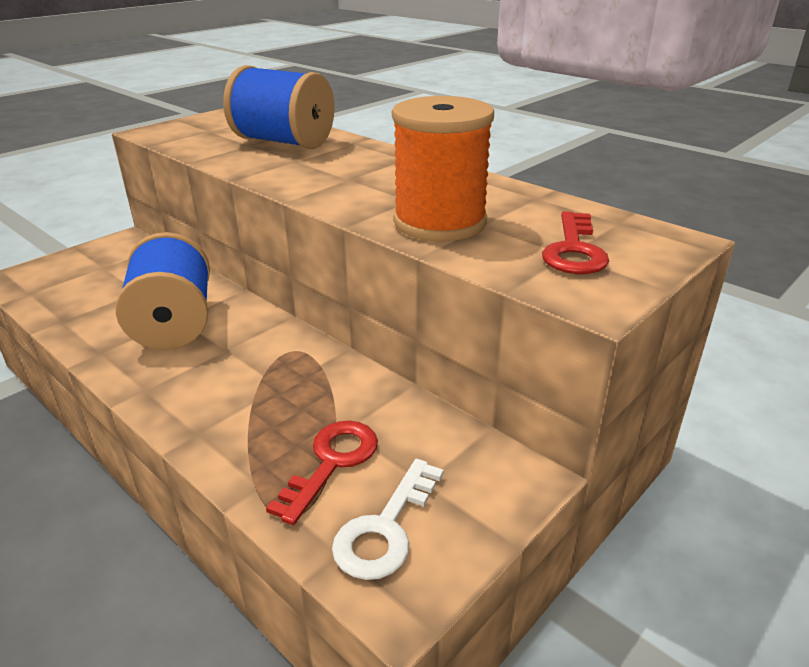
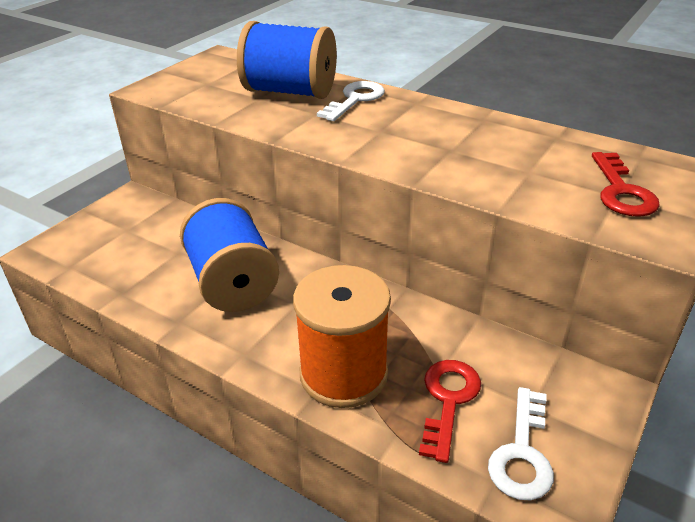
camera: 10 degrees left, 5 degrees up
(343, 152) = (355, 100): none -> white key
(440, 222) = (493, 173): orange spool -> orange spool (343, 374)

